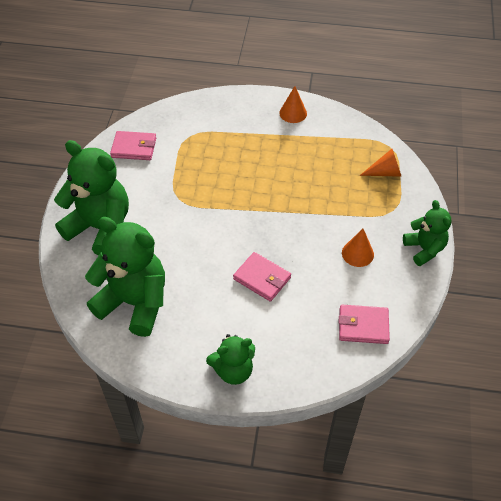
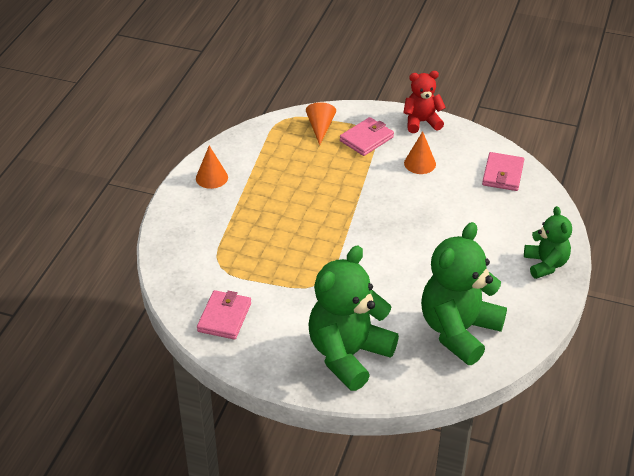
camera: 80 degrees left, 10 degrees down
(262, 278) = (440, 231): pink wallet -> pink wallet (366, 139)
(424, 249) = (421, 122): green teddy bear -> red teddy bear

